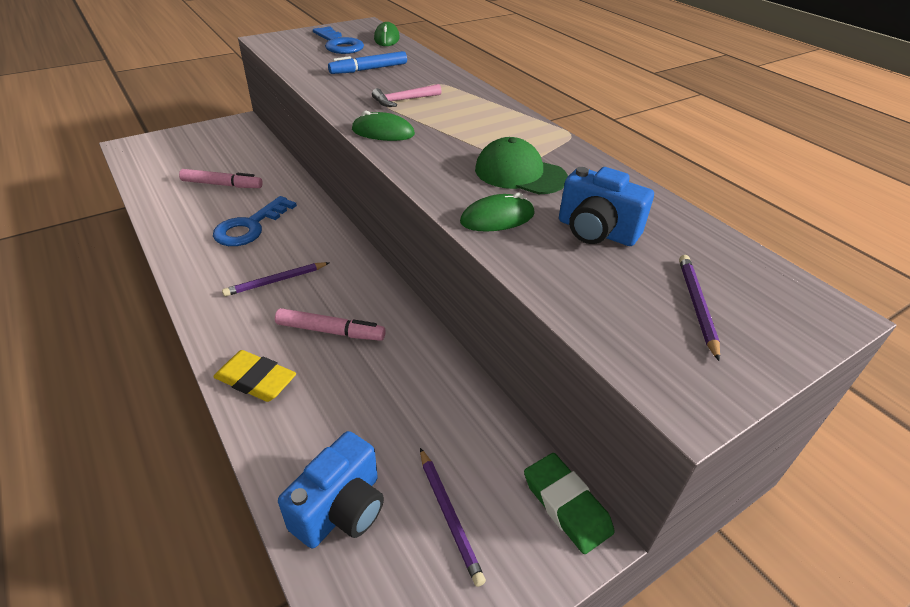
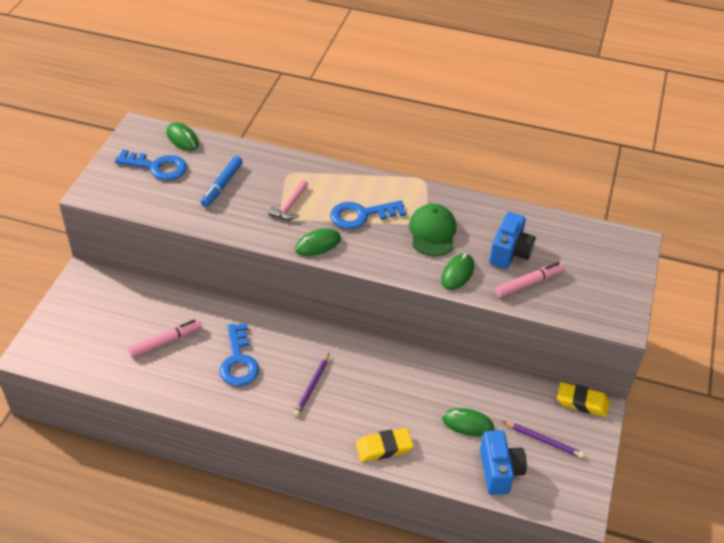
camera: 40 degrees left, 5 degrees up
(330, 331) = (385, 395): pink marker -> pink marker (529, 283)
(377, 421) = (467, 424): none -> green mouse
(461, 131) = (361, 215): none -> blue key
(520, 174) = (432, 232): green cap -> green cap turned 105 degrees clockwise
(566, 505) = (582, 402): green eraser -> yellow eraser
(596, 232) = (510, 253): blue camera -> blue camera turned 60 degrees counterclockwise
(696, 306) = (588, 272): purple pencil -> none

